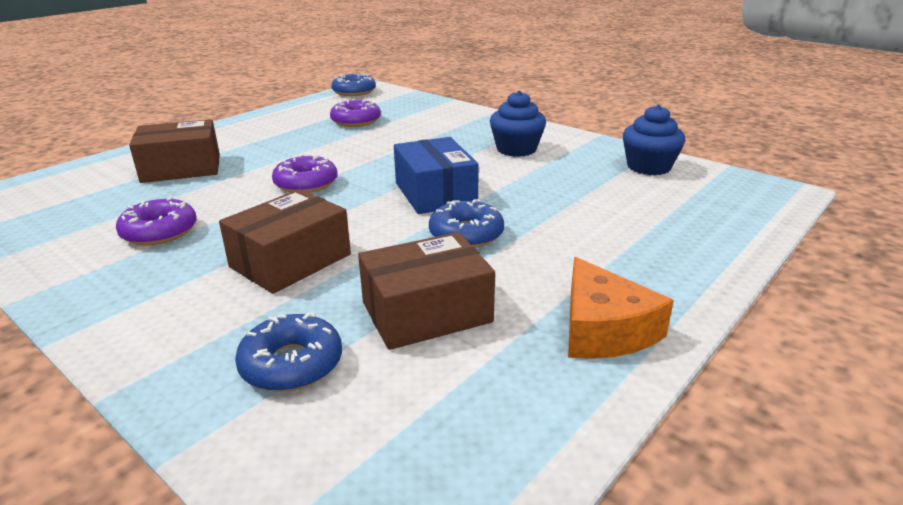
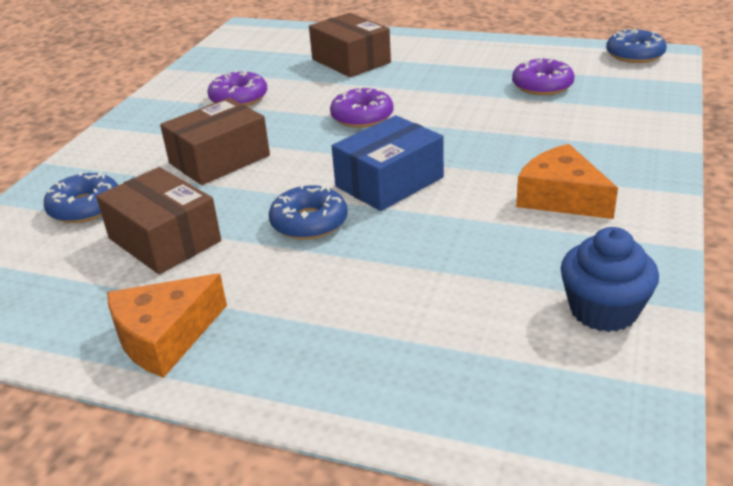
camera: 70 degrees right, 5 degrees up
(290, 261) = (219, 159): brown box -> brown box turned 60 degrees counterclockwise
(516, 149) = (561, 197): blue cupcake -> orange cheese

